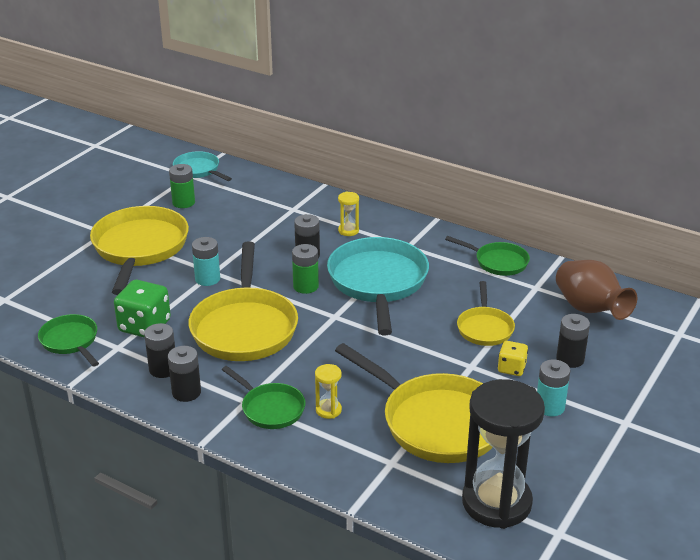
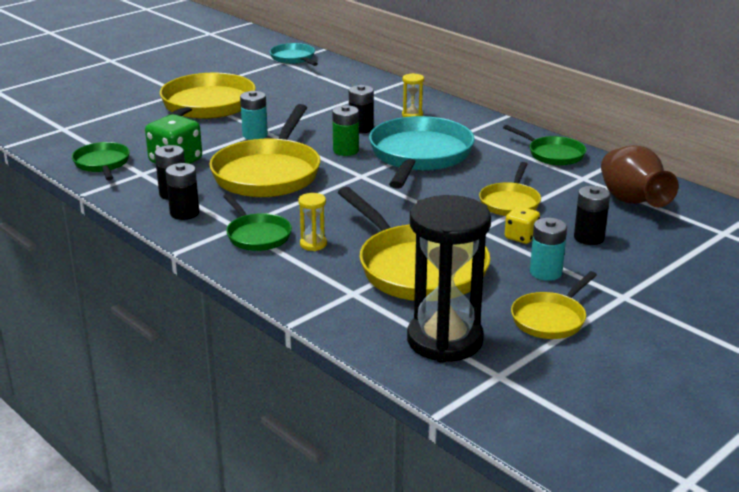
camera: 15 degrees right, 5 degrees down
(183, 202) = (266, 79): green battery -> none
(575, 460) = (550, 319): none -> yellow pan

